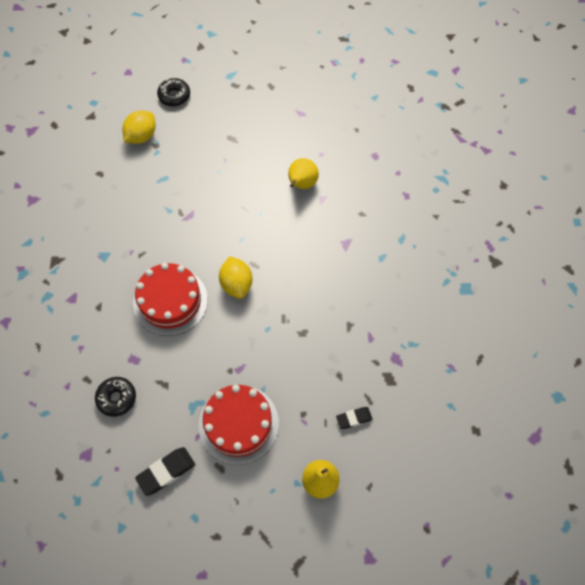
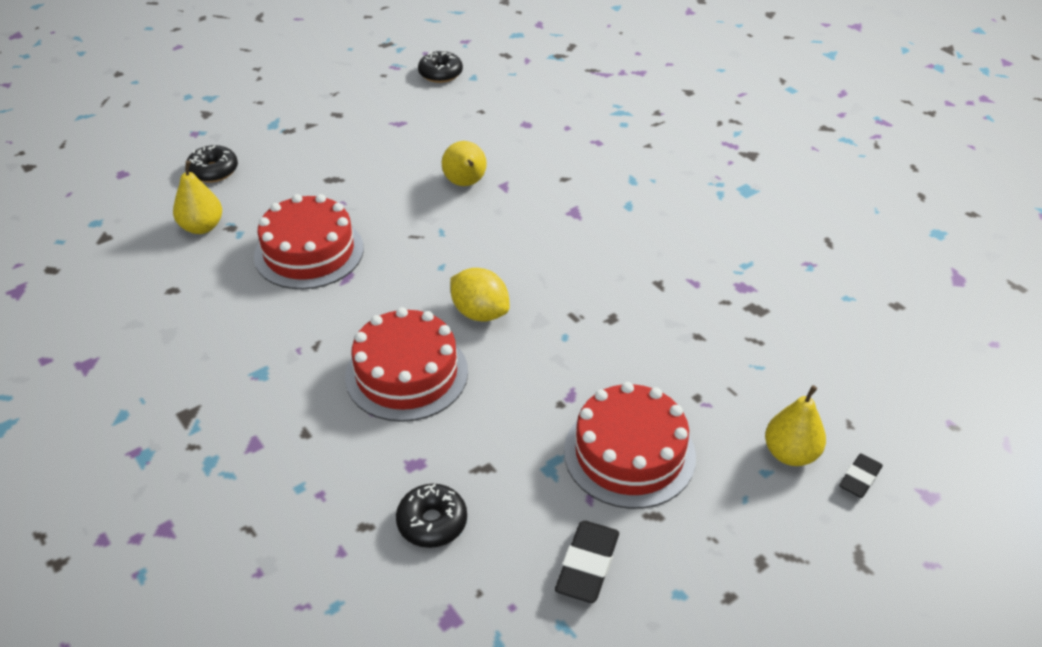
camera: 35 degrees left, 20 degrees down
(141, 136) = (202, 227): yellow lemon -> yellow pear
(182, 187) = (309, 252): none -> red cake
(354, 418) = (759, 368): black eraser -> black eraser (859, 479)
(357, 83) = (440, 74): none -> black donut

